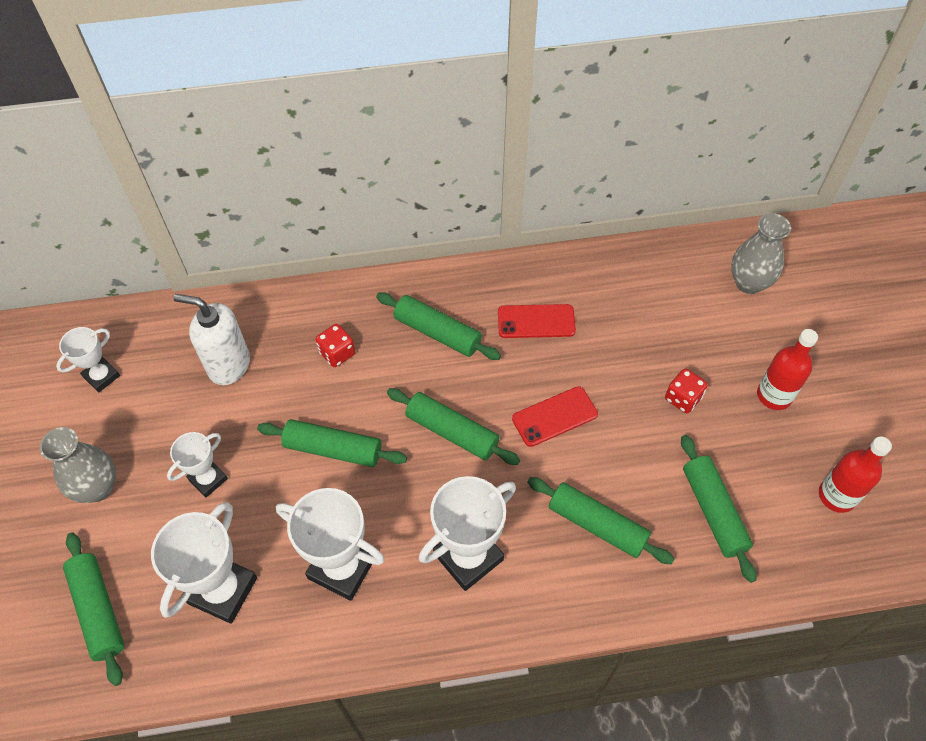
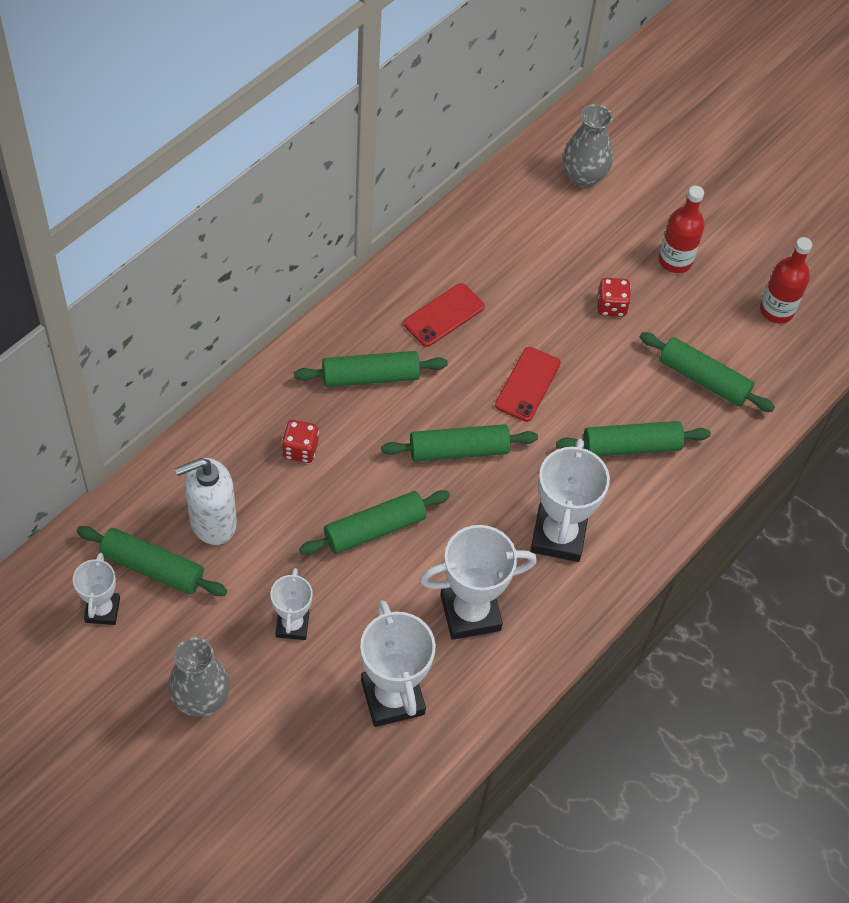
camera: 45 degrees left, 0 degrees up
(98, 610) = (305, 786): green rolling pin -> green rolling pin (152, 567)

